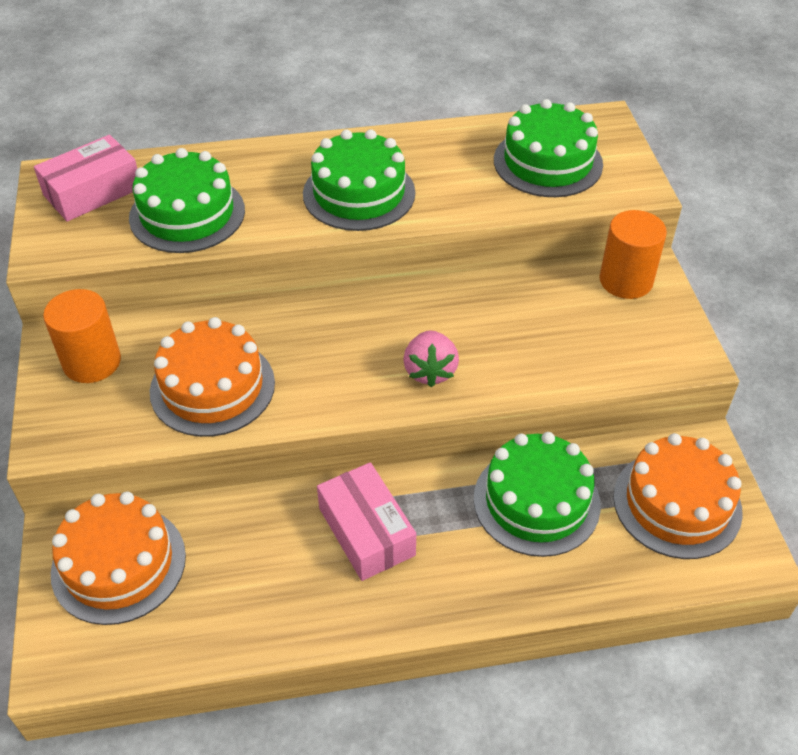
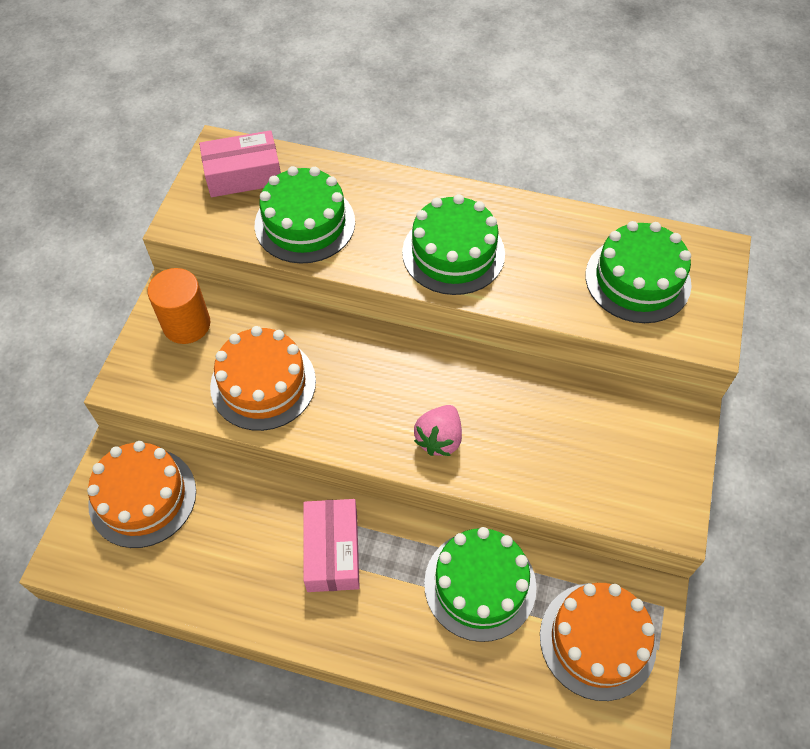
camera: 25 degrees right, 10 degrees up
(626, 280) = (658, 417): orange cylinder -> none

